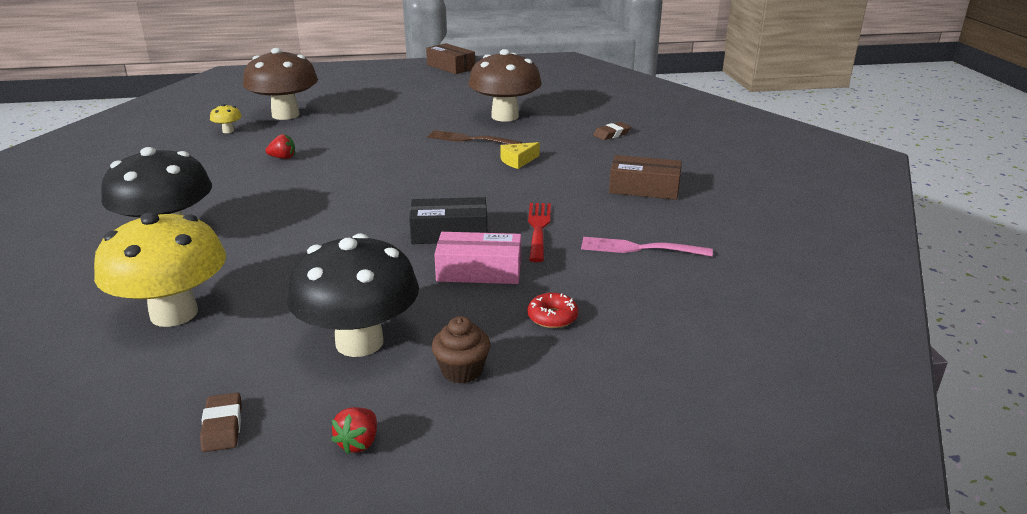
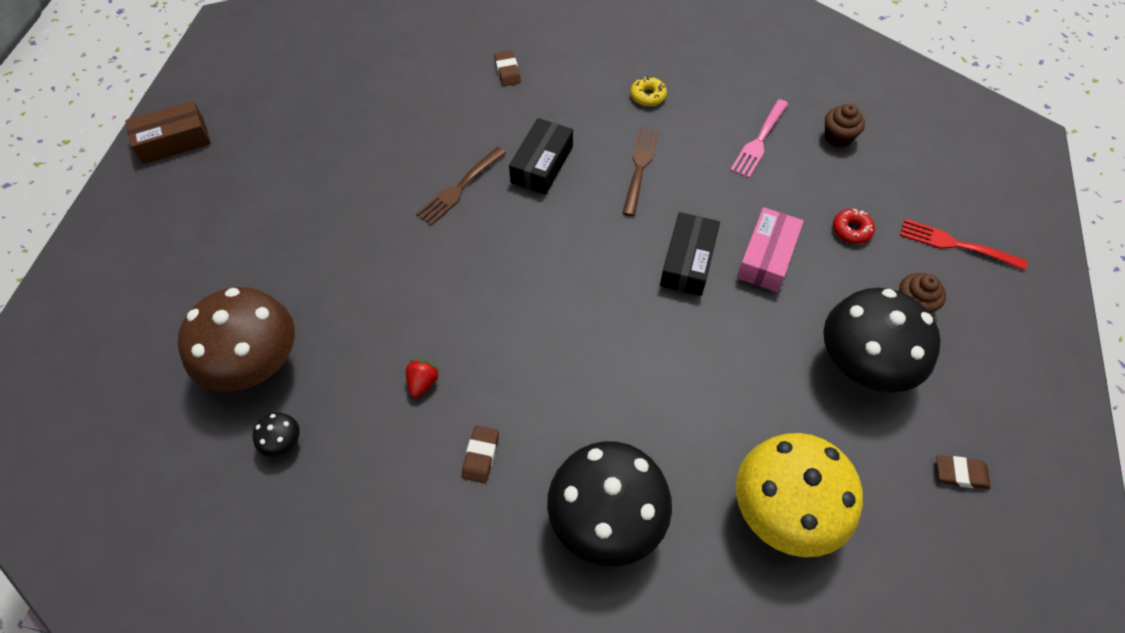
camera: 70 degrees left, 30 degrees up
(224, 184) = (481, 456): none -> brown eraser
(228, 131) = (283, 442): yellow mushroom -> black mushroom
(358, 443) = (988, 386): red strawberry -> none
(505, 116) = (404, 139): brown mushroom -> none
(518, 161) = (542, 164): yellow cheese -> black box
(538, 229) = (702, 194): red fork -> red fork (957, 245)
(547, 197) = (640, 168): none -> brown fork
(644, 188) = (648, 96): brown box -> yellow donut
(694, 294) = (838, 137): none -> brown cupcake

